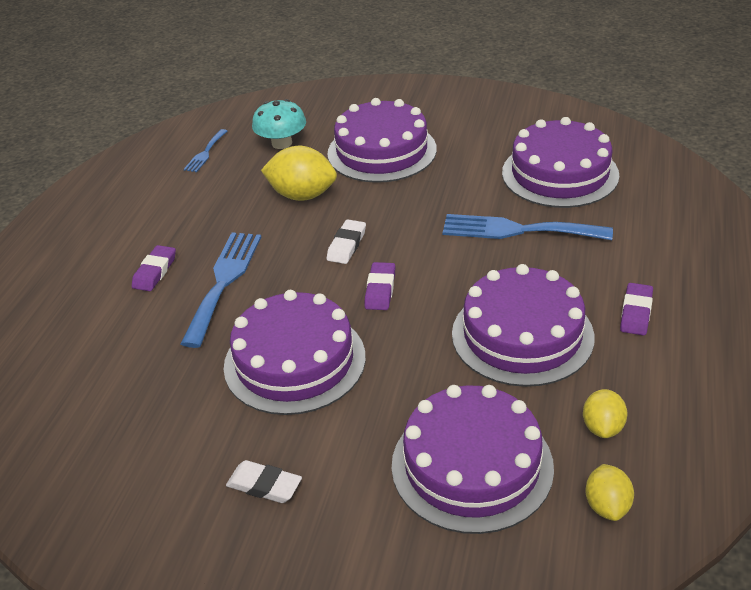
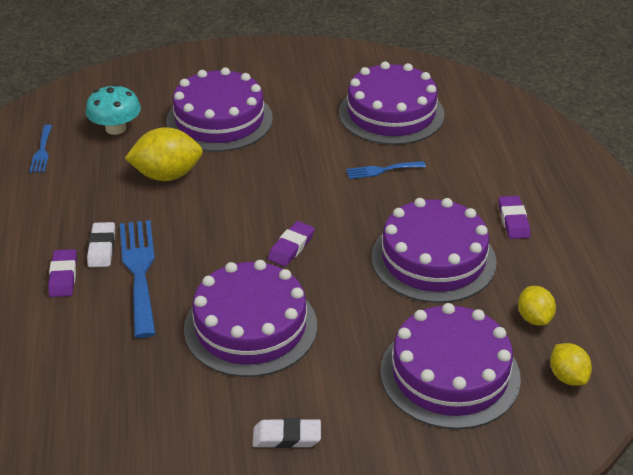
camera: 25 degrees left, 0 degrees up
(347, 245) = (237, 213): white eraser -> white eraser (102, 248)
(380, 290) = (291, 247): purple eraser -> purple eraser turned 45 degrees clockwise
(517, 230) = (382, 170): blue fork -> blue fork, size x0.52

